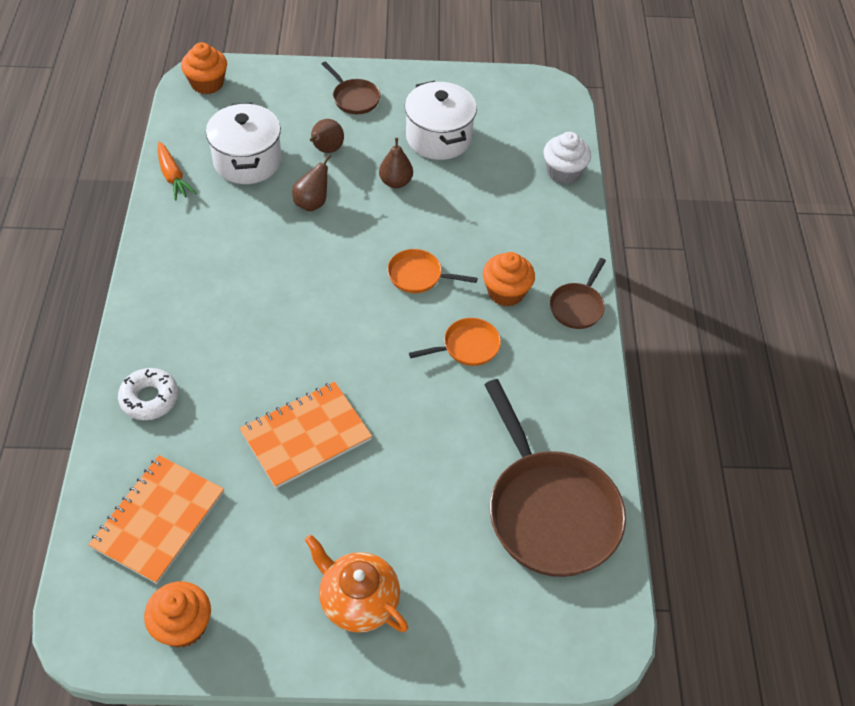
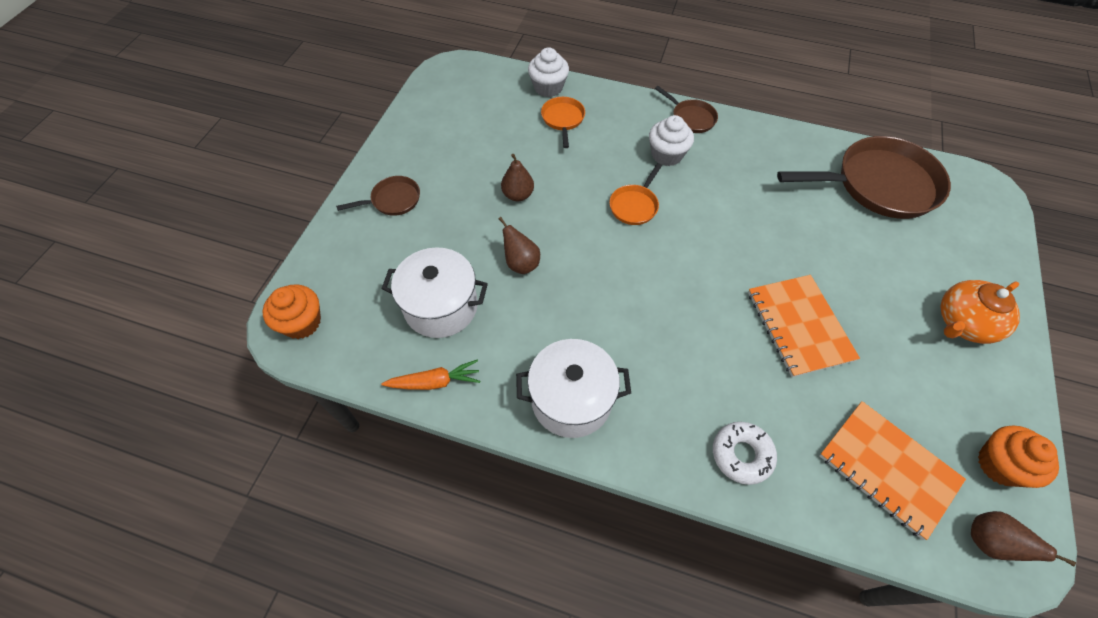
camera: 70 degrees left, 5 degrees up
(326, 150) = (454, 237): brown pear -> brown pear (989, 542)
(438, 138) = (474, 152): white pot -> white pot (571, 400)
(467, 346) = (718, 193): orange pan -> orange pan (563, 119)
(506, 292) = (666, 155): orange cupcake -> white cupcake

